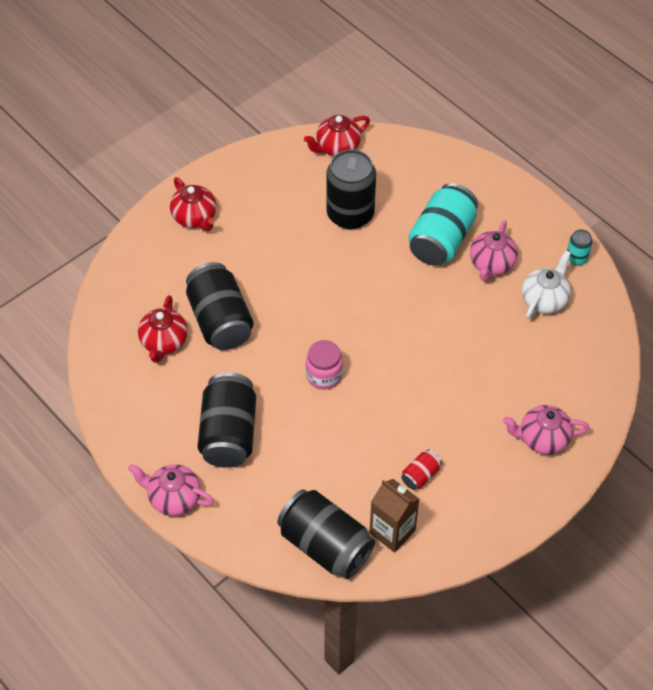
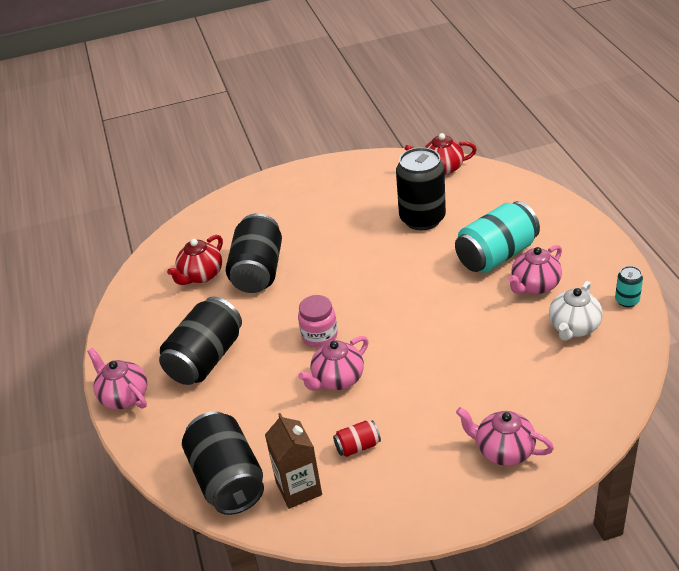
camera: 30 degrees right, 15 degrees down
(195, 217) = (288, 194): red teapot -> none
(366, 416) = (337, 379): none -> pink teapot
(544, 299) = (573, 327): white teapot -> white teapot turned 150 degrees clockwise

